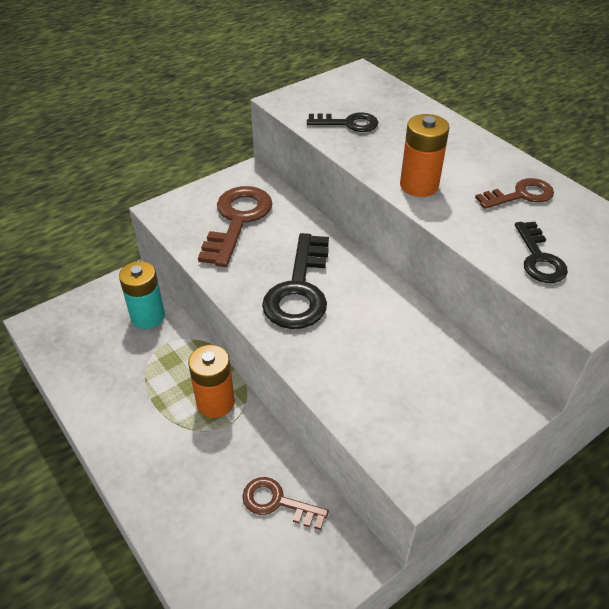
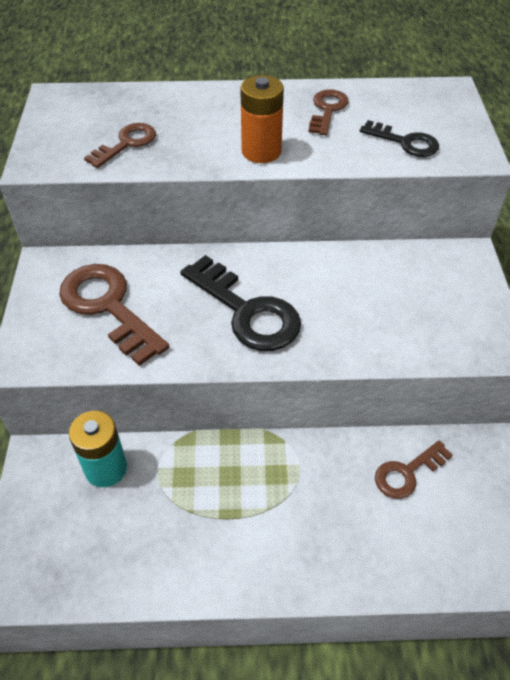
camera: 55 degrees left, 5 degrees up
(215, 402) = (267, 464): orange battery -> none
(348, 123) = (126, 144): black key -> brown key

